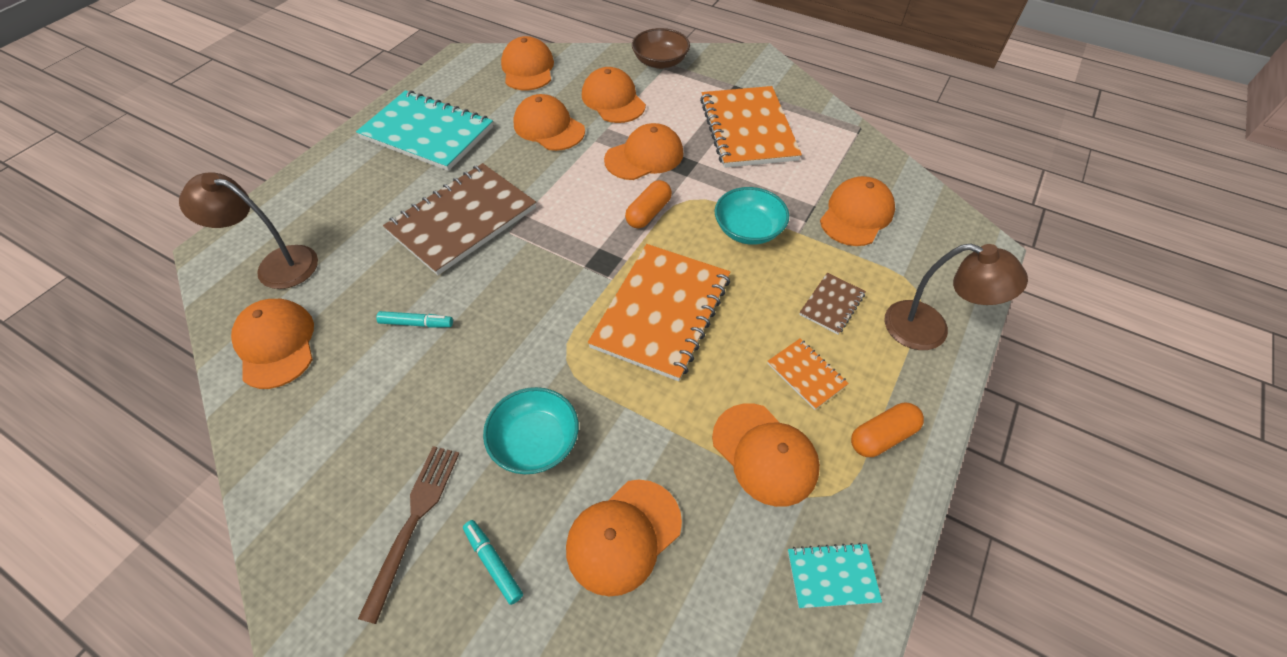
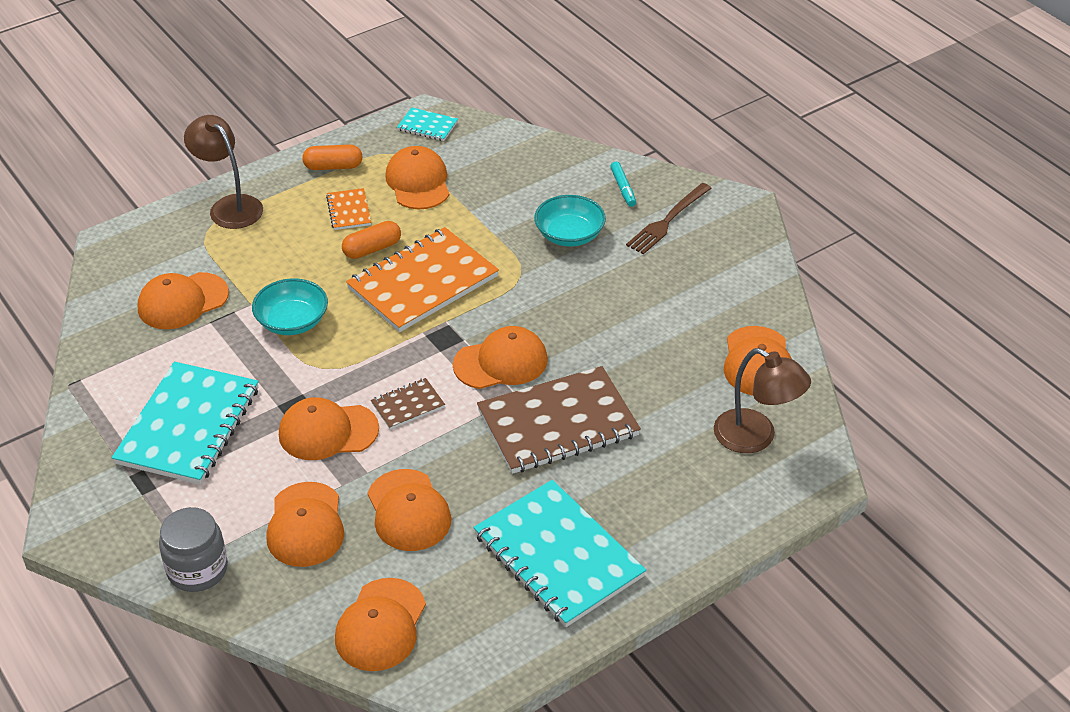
camera: 155 degrees left, 10 degrees down
(416, 323) = (632, 340): turquoise marker -> none
(623, 536) = (537, 175): orange cap -> orange cap (501, 362)
(648, 213) = (371, 368): orange capsule -> orange capsule (372, 249)
(660, 62) = (197, 569): brown bowl -> grey jar
(748, 129) = (188, 426): orange notebook -> turquoise notebook
(831, 304) = (283, 244): brown notebook -> brown notebook (408, 405)

